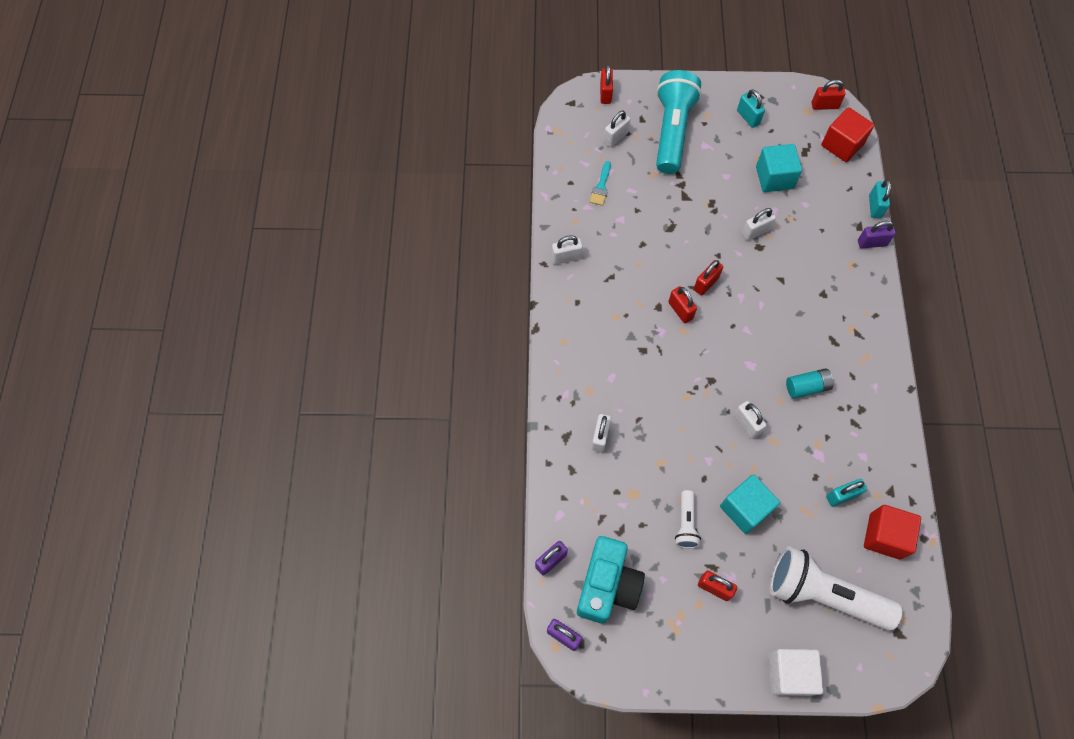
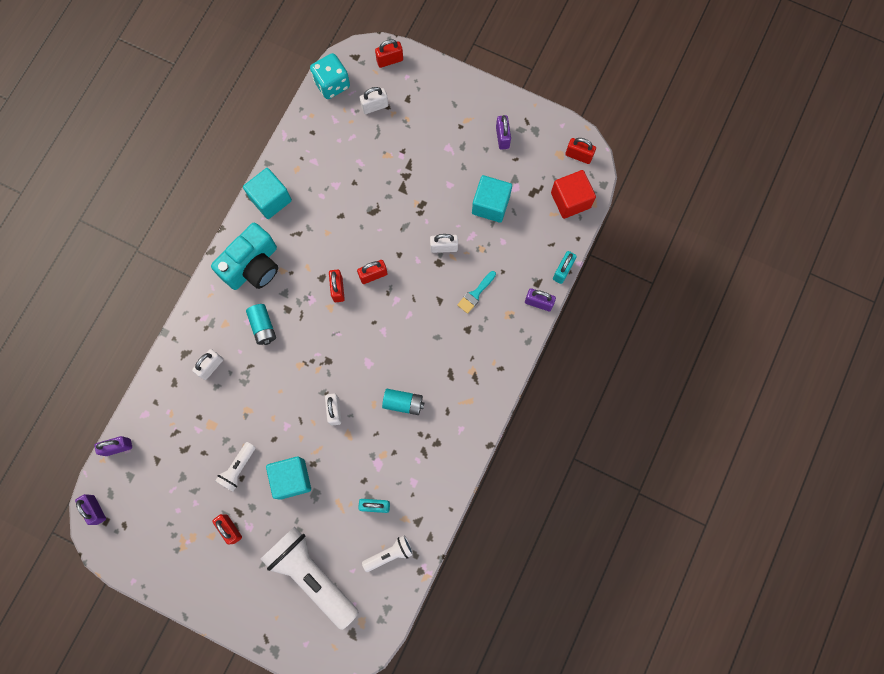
camera: 25 degrees right, 10 degrees up
(564, 134) = (332, 84): none -> turquoise dice
(566, 257) = (270, 199): white padlock -> turquoise cube
(601, 187) = (336, 147): turquoise brush -> turquoise brush (475, 294)
(605, 93) = (390, 60): red padlock -> red padlock turned 45 degrees clockwise
(607, 585) = (150, 487): turquoise camera -> turquoise camera (253, 266)
(629, 376) = (263, 326): none -> turquoise battery
(672, 131) = (427, 122): turquoise flashlight -> none
(748, 117) = (502, 137): turquoise padlock -> purple padlock
(789, 673) = (248, 621): white cube -> none
(884, 536) = (389, 554): red cube -> white flashlight

